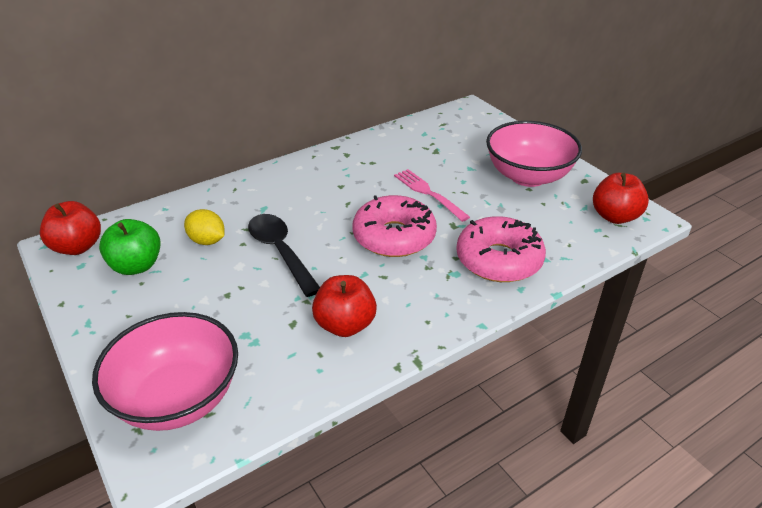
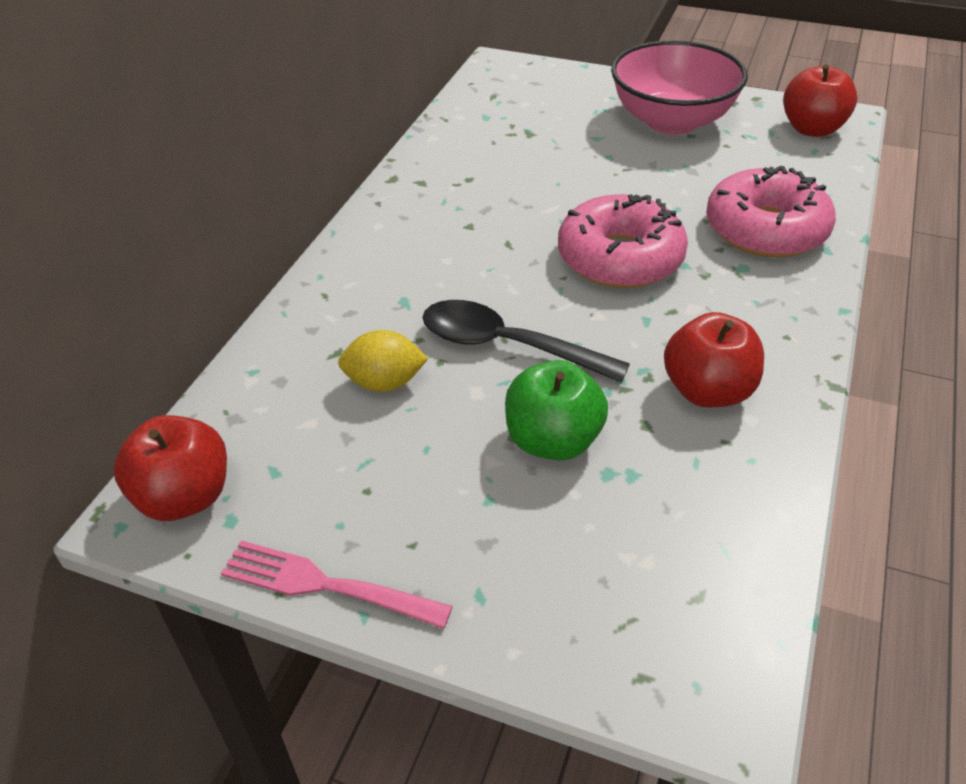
camera: 35 degrees left, 5 degrees up
(136, 266) = (325, 471): green apple -> green apple (553, 441)
(178, 398) = (637, 603): pink bowl -> none
(428, 193) = (589, 188): pink fork -> pink fork (326, 585)

